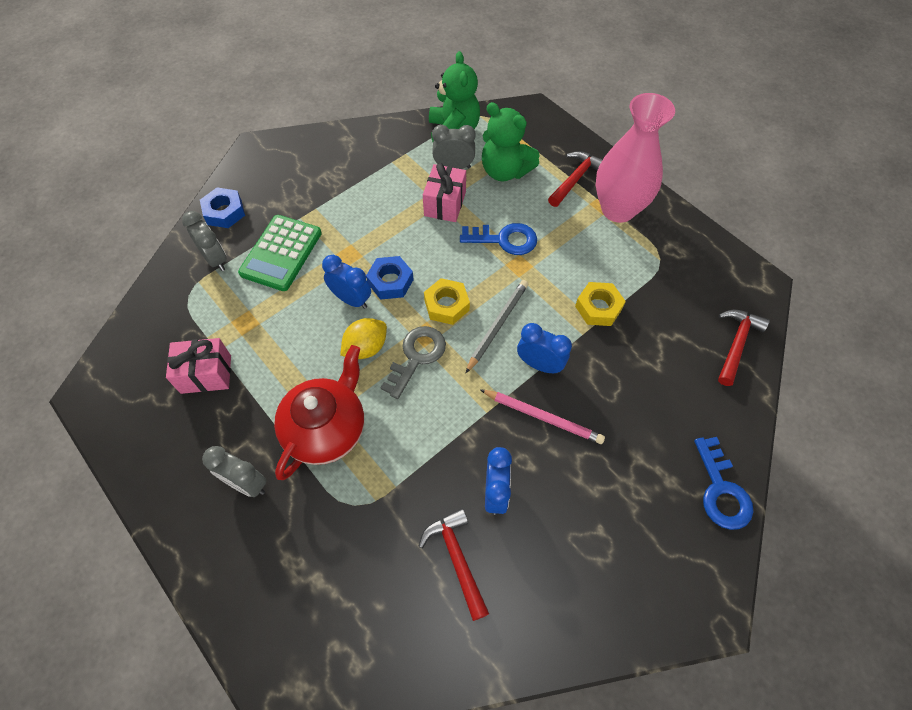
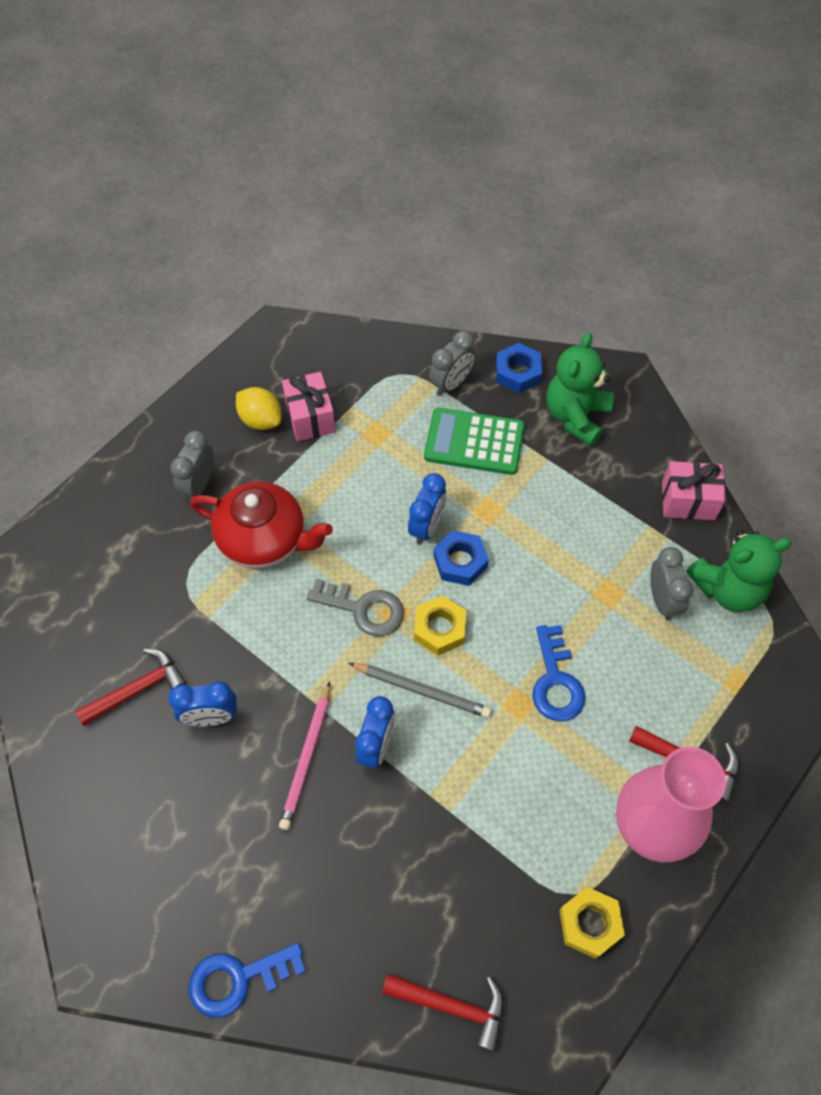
camera: 80 degrees right, 0 degrees up
(366, 348) = (366, 555): yellow lemon -> yellow lemon (260, 420)
(445, 204) = (595, 600): pink gift -> pink gift (688, 501)
(505, 171) = (676, 666): green teddy bear -> green teddy bear (576, 416)
(598, 307) = (473, 812): yellow nut -> yellow nut (590, 924)

